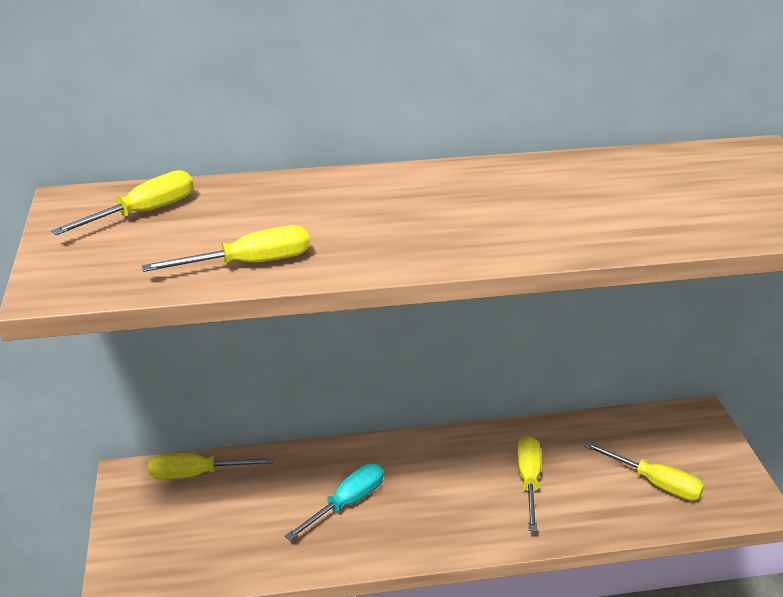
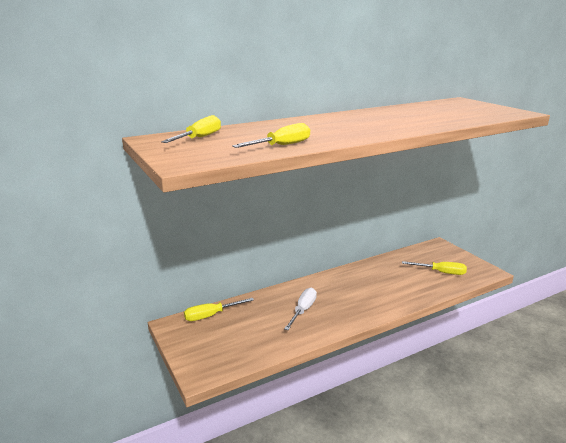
camera: 20 degrees left, 10 degrees down
(347, 503) = (303, 310): turquoise screwdriver -> white screwdriver
(528, 481) = (384, 283): yellow screwdriver -> none

